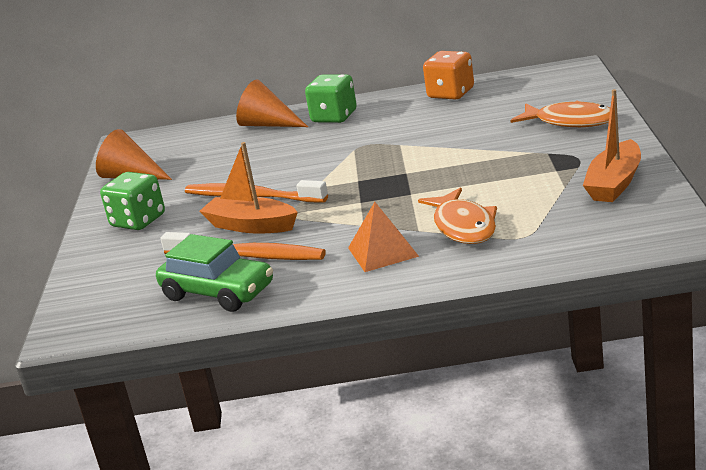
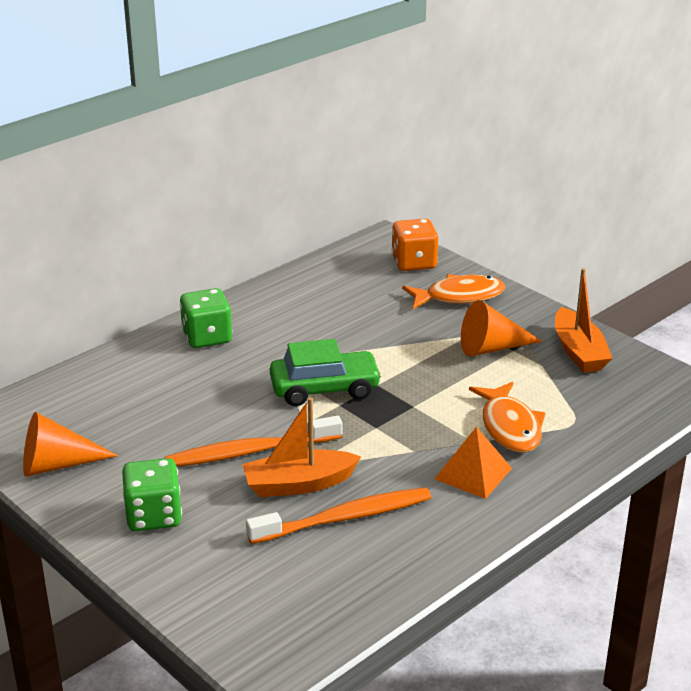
camera: 45 degrees left, 5 degrees up
(218, 292) = (373, 566): green car -> green car (325, 389)
(268, 124) = (139, 362): orange cone -> orange cone (491, 348)
(451, 93) = (299, 286): orange dice -> orange dice (414, 263)
(463, 226) = (510, 427): orange fish -> orange fish turned 45 degrees clockwise

